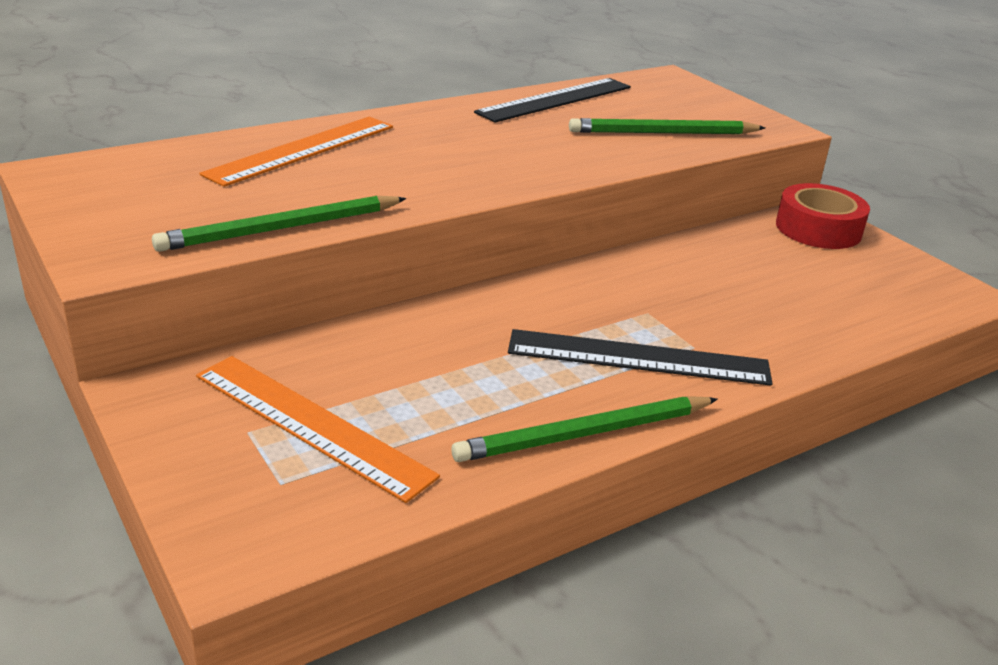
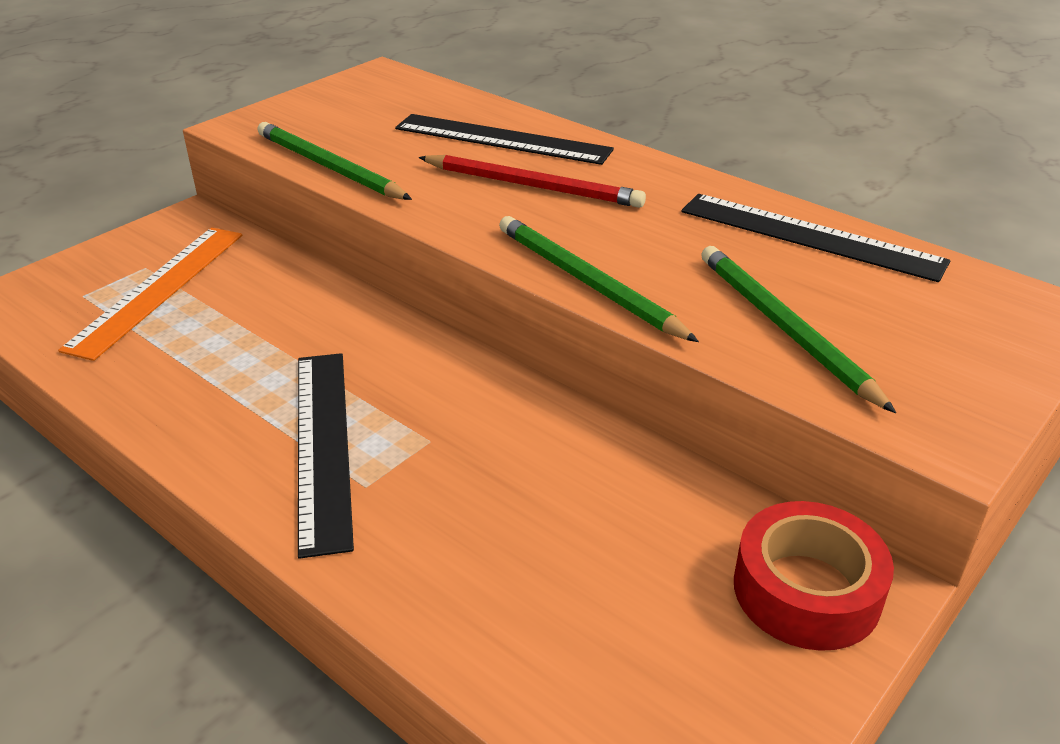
camera: 75 degrees right, 5 degrees up
(303, 150) = (502, 139): orange ruler -> black ruler
(408, 156) = (533, 186): none -> red pencil
(584, 434) = (169, 428): green pencil -> green pencil (587, 282)

